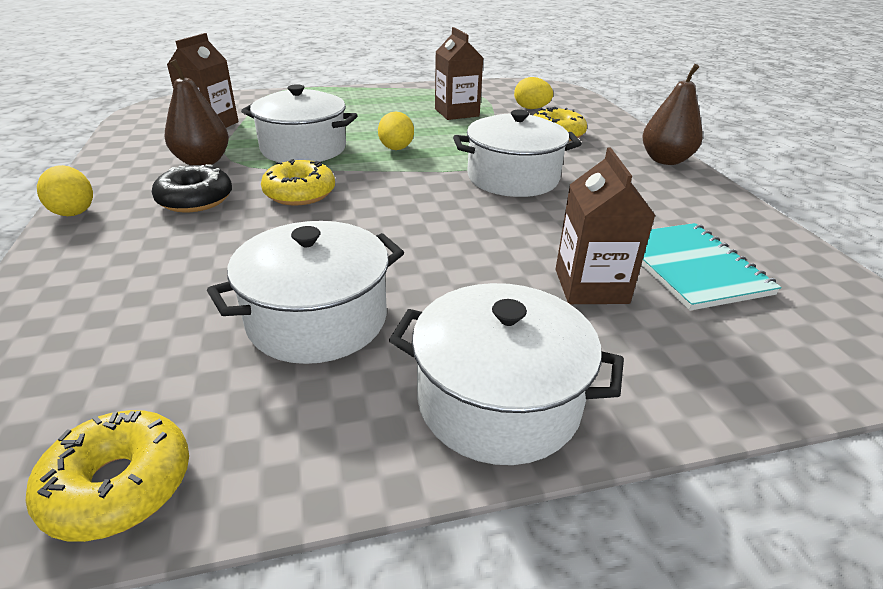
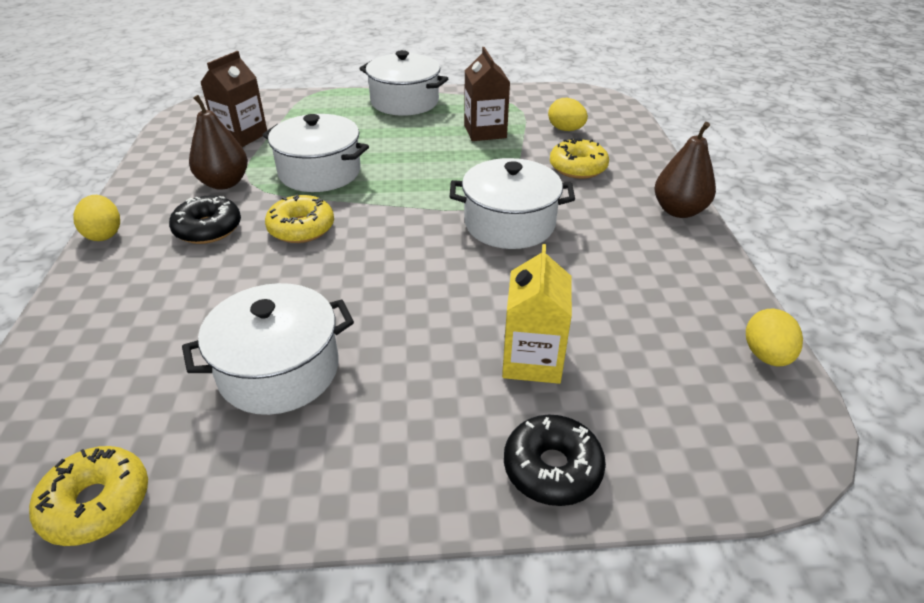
camera: 10 degrees right, 5 degrees up
(396, 149) = (408, 178): yellow egg -> yellow egg (766, 355)
(498, 401) = (402, 468): white pot -> white pot (404, 102)
(591, 286) = (532, 360): brown carton -> yellow carton
(662, 382) = (552, 468): none -> black donut
(691, 267) = (639, 348): turquoise notebook -> none

